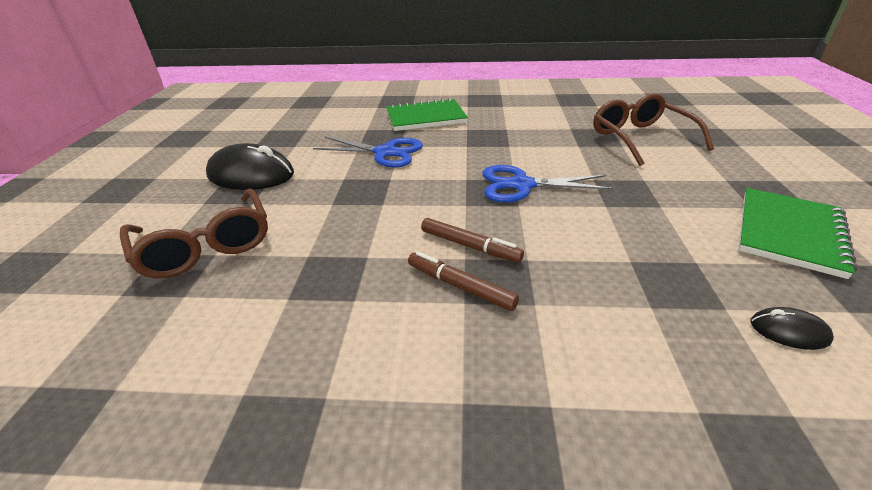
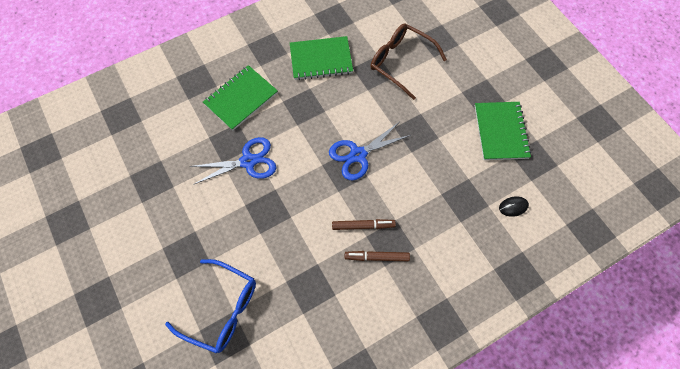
camera: 35 degrees left, 30 degrees up
(206, 246) = (222, 309): brown glasses -> blue glasses
(251, 175) = (178, 235): black mouse -> none
(537, 116) = (321, 59): none -> green notebook

